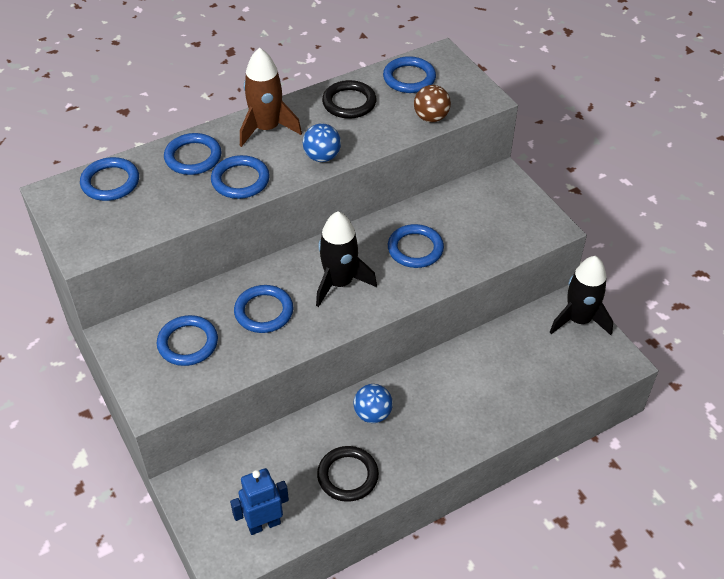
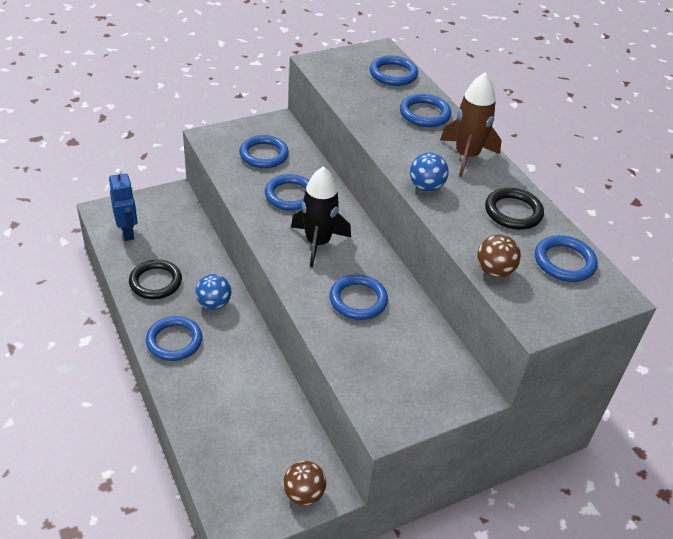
camera: 90 degrees right, 5 degrees down
(240, 180) = (394, 137): blue ring -> blue ring (174, 341)
(578, 320) = (303, 494): black rocket -> brown ball

